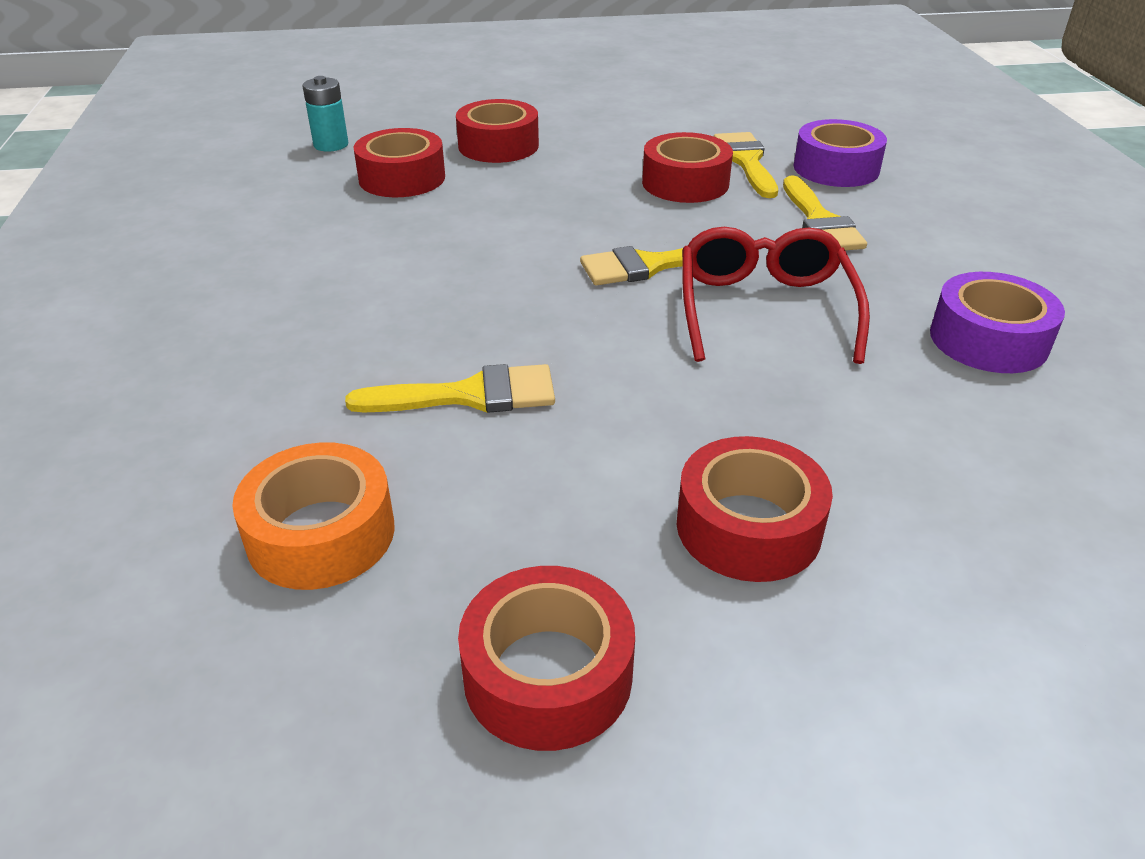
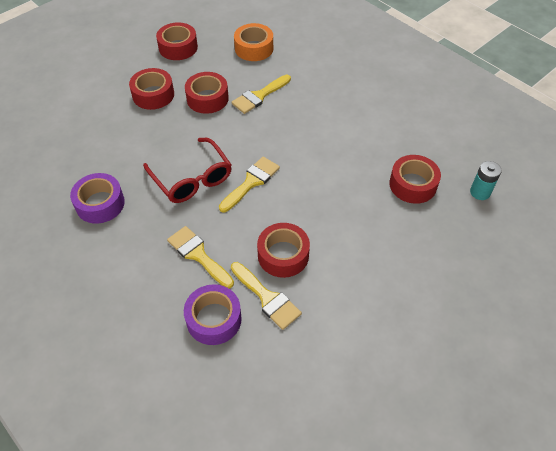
camera: 145 degrees right, 15 degrees up
(498, 146) = (405, 238): red tape -> red tape (207, 98)

